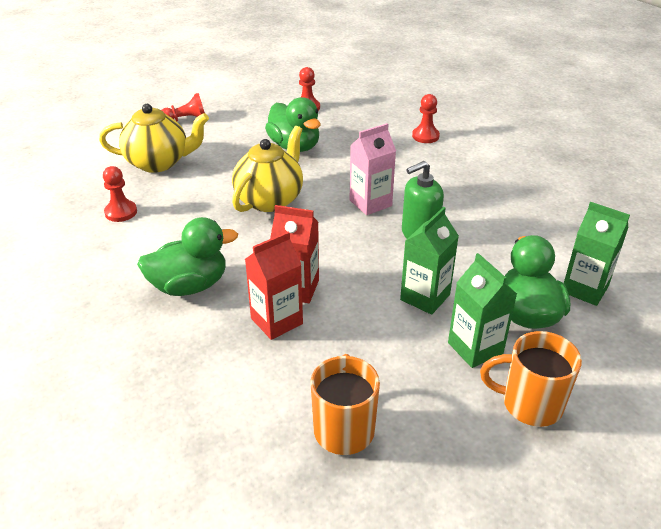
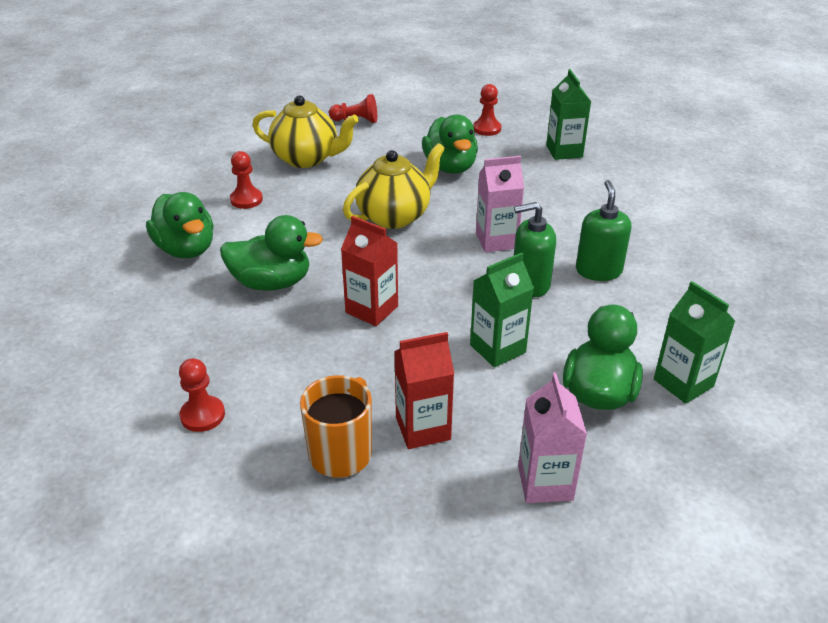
camera: 20 degrees right, 0 degrees up
(86, 272) = (186, 249): none -> green duck
(276, 321) = (335, 335): red carton -> red carton (423, 428)
(425, 136) = (599, 182): red pawn -> red pawn (202, 415)
(467, 211) = (598, 270): none -> green soap dispenser
(475, 348) = (520, 412): green carton -> green carton (564, 151)
(530, 404) = (545, 483): orange mug -> pink carton

